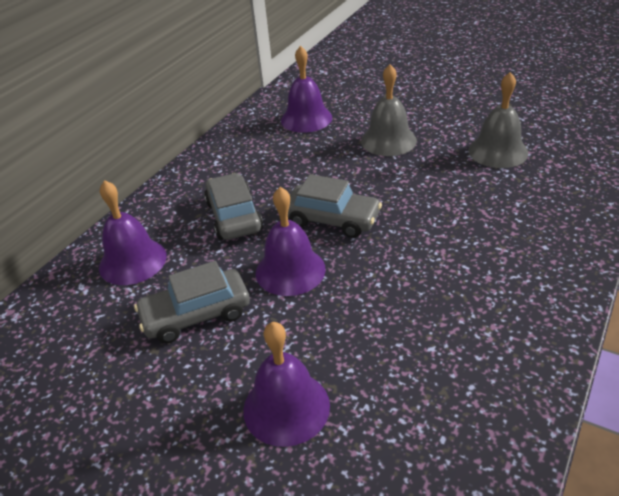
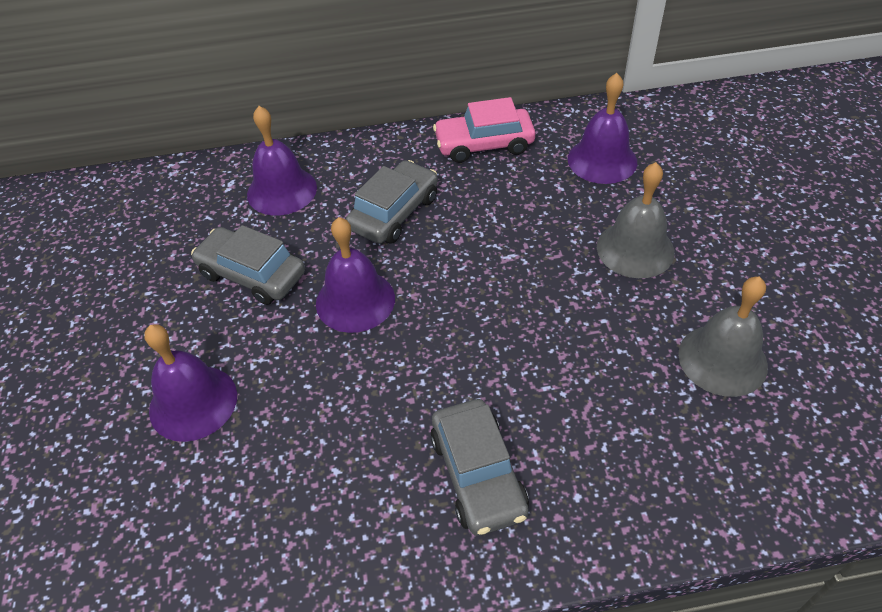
camera: 50 degrees right, 10 degrees up
(229, 152) = (484, 144): none -> pink car
(332, 219) = (455, 285): grey car -> grey car (478, 474)

